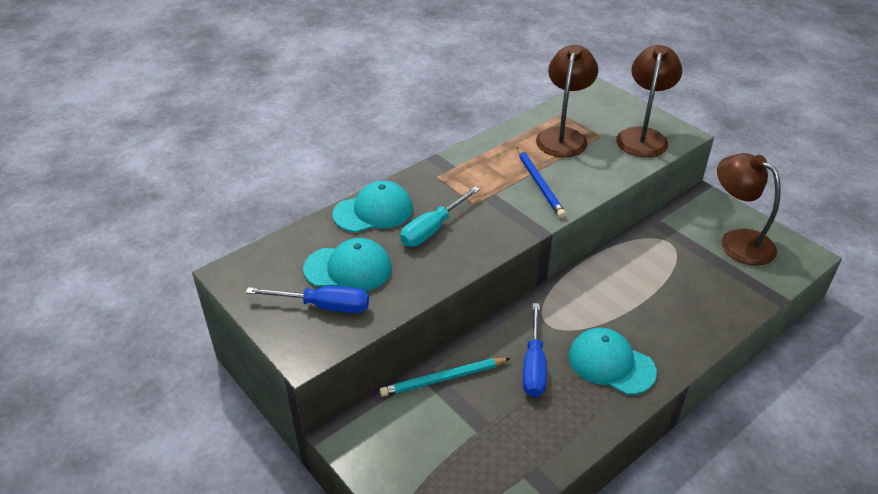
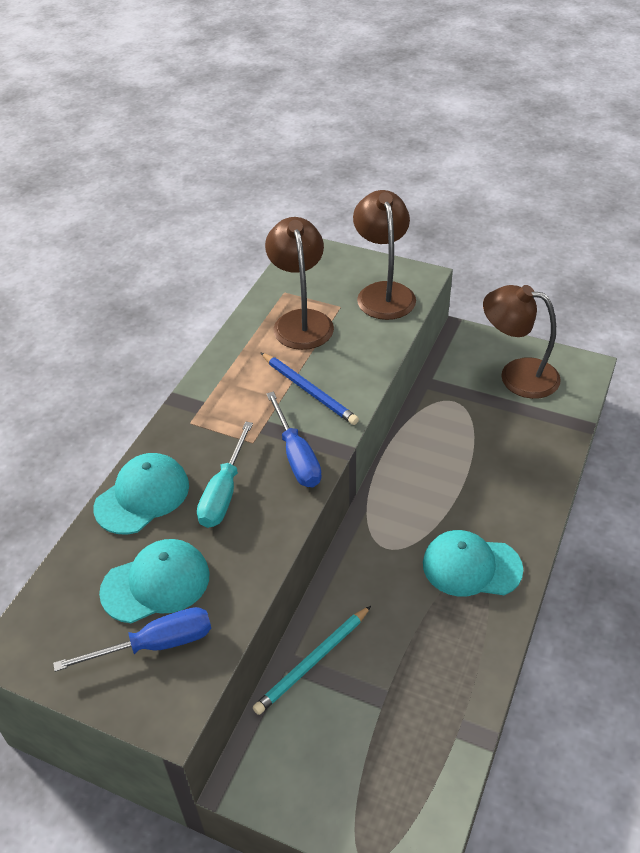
camera: 25 degrees left, 5 degrees up
(534, 365) = (397, 602): blue screwdriver -> blue screwdriver (296, 456)

